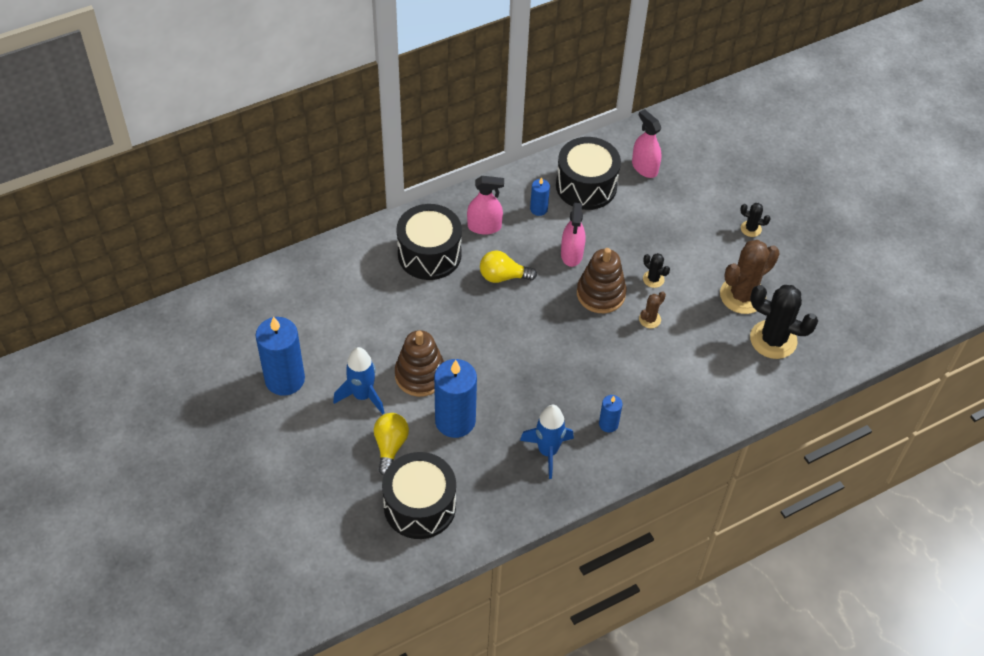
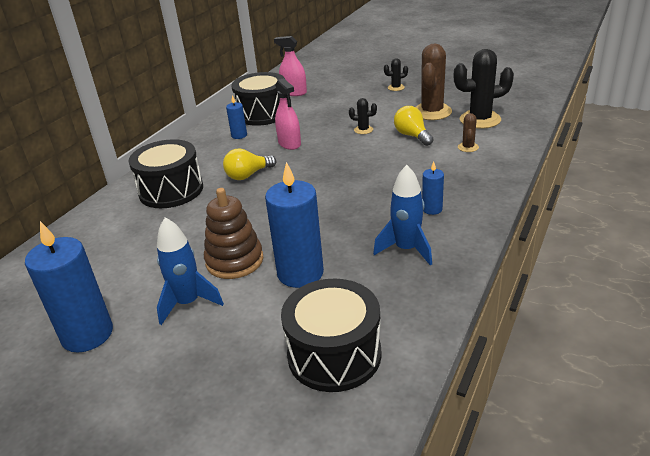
camera: 30 degrees left, 20 degrees down
(390, 446) = (254, 325): yellow light bulb -> yellow light bulb (412, 136)
(484, 226) = (204, 159): pink spray bottle -> none
(600, 294) = (335, 151): brown stacking toy -> none
(649, 319) = (386, 147): brown cactus -> brown cactus (468, 147)

